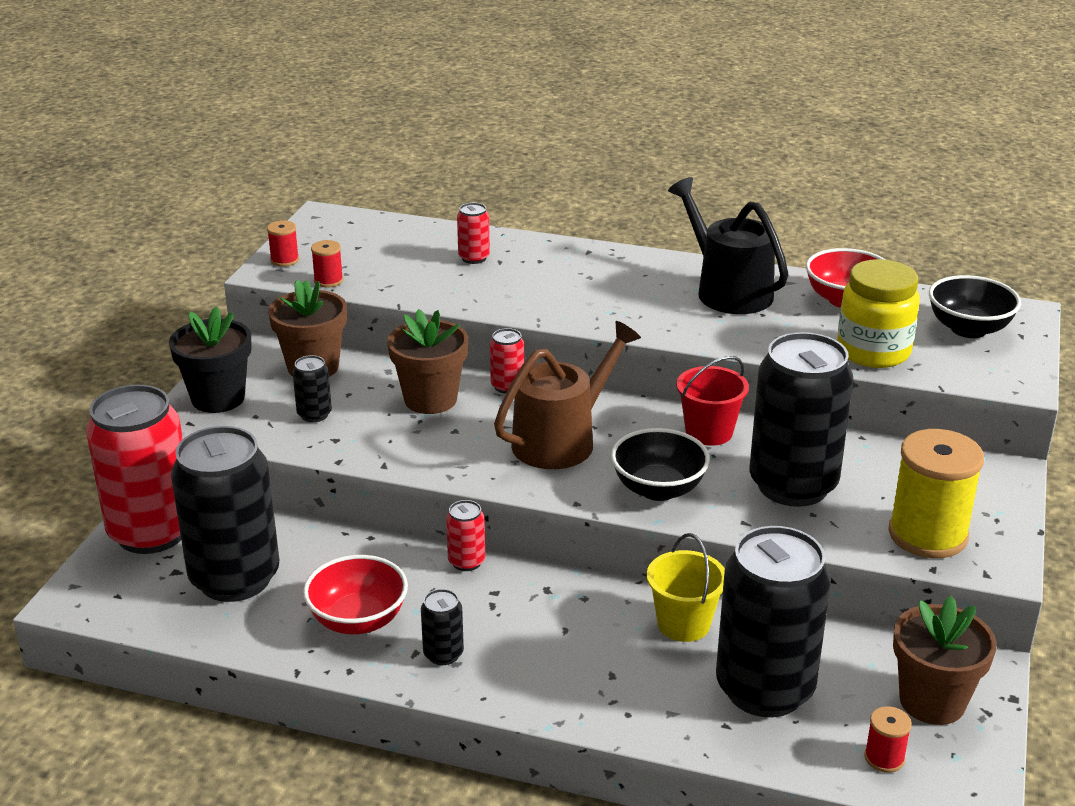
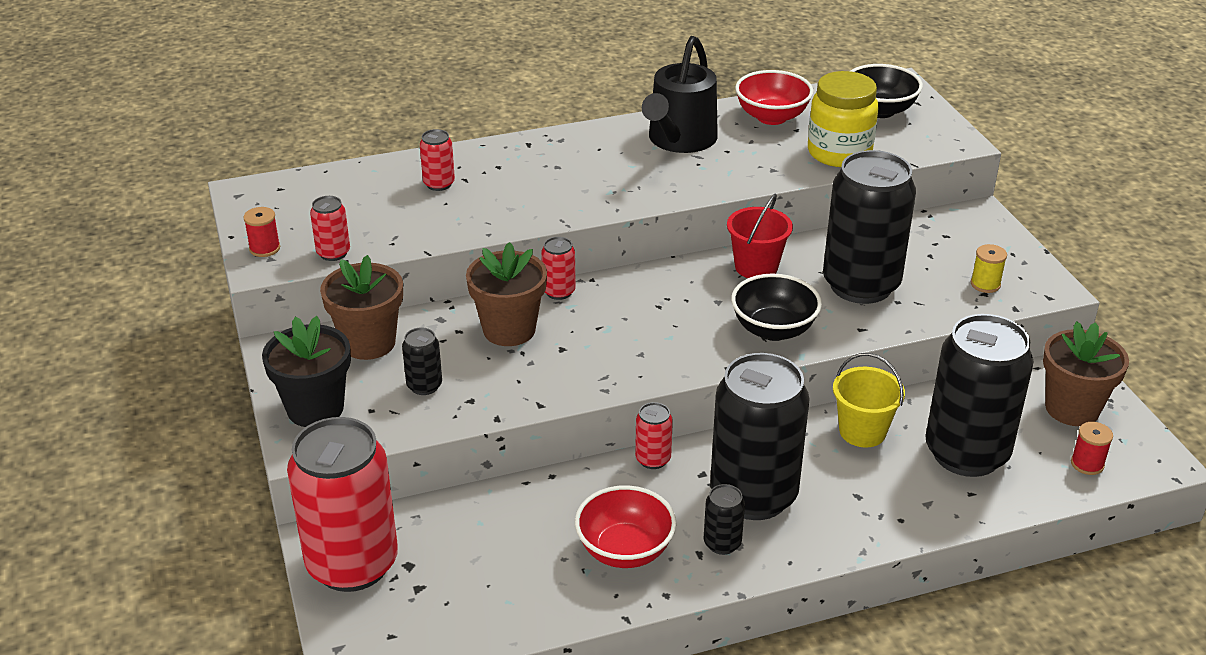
camera: 35 degrees left, 5 degrees up
(235, 578) = (479, 567): black can -> black can (753, 495)
(328, 281) = (333, 253): red spool -> red can
(561, 440) = (656, 321): brown watering can -> none
(728, 291) = (679, 140): black watering can -> black watering can turned 90 degrees counterclockwise
(927, 535) = (985, 284): yellow spool -> yellow spool, size x0.45

